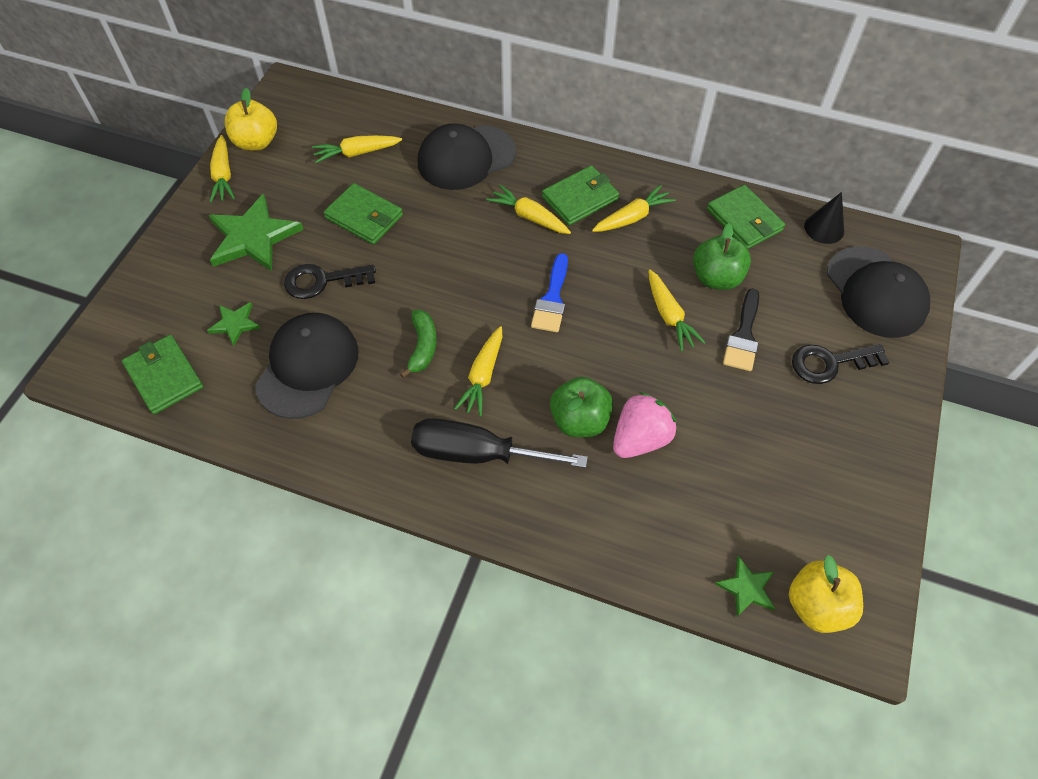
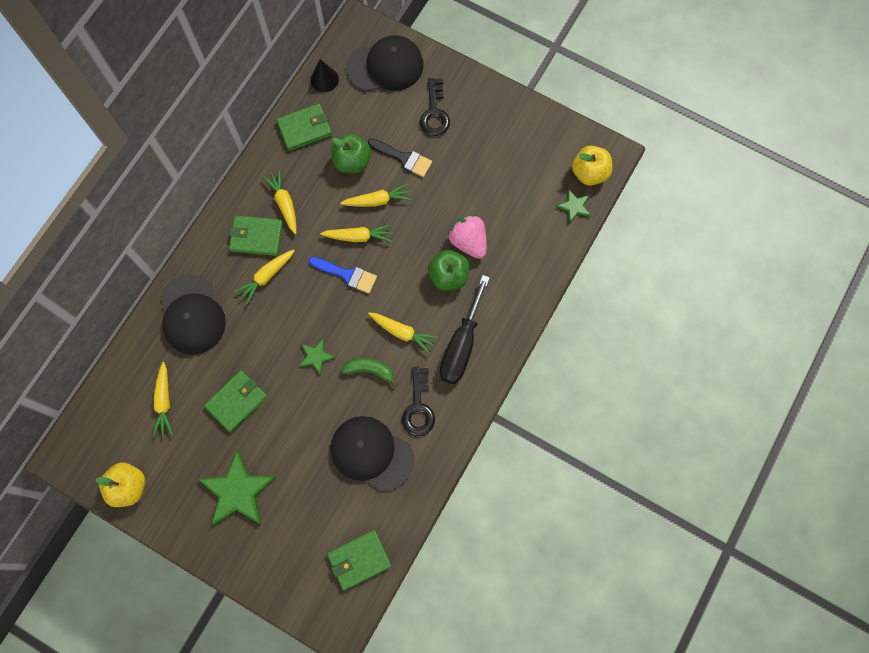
camera: 80 degrees left, 15 degrees up
(223, 175) = (162, 516): yellow carrot -> yellow carrot (358, 236)
(235, 324) = (321, 506): green star -> green star (316, 356)
(322, 281) = (295, 438): black key -> black key (418, 407)
(580, 198) = (256, 237): green wallet -> green wallet turned 60 degrees counterclockwise

